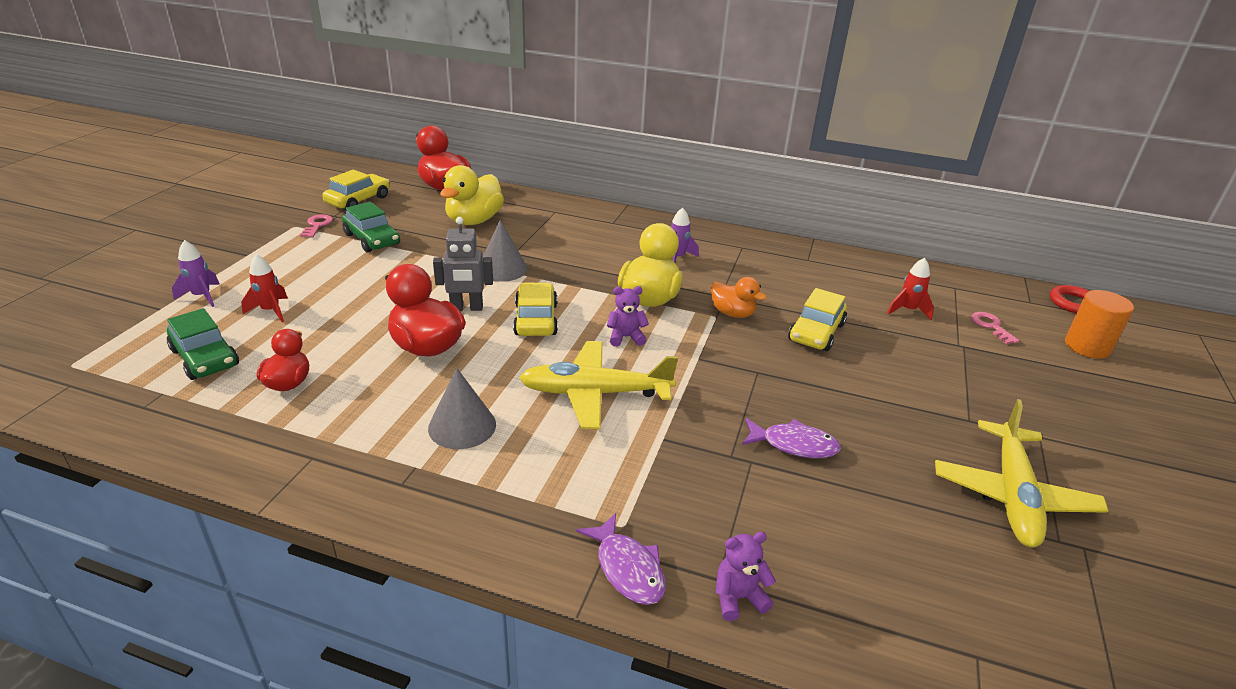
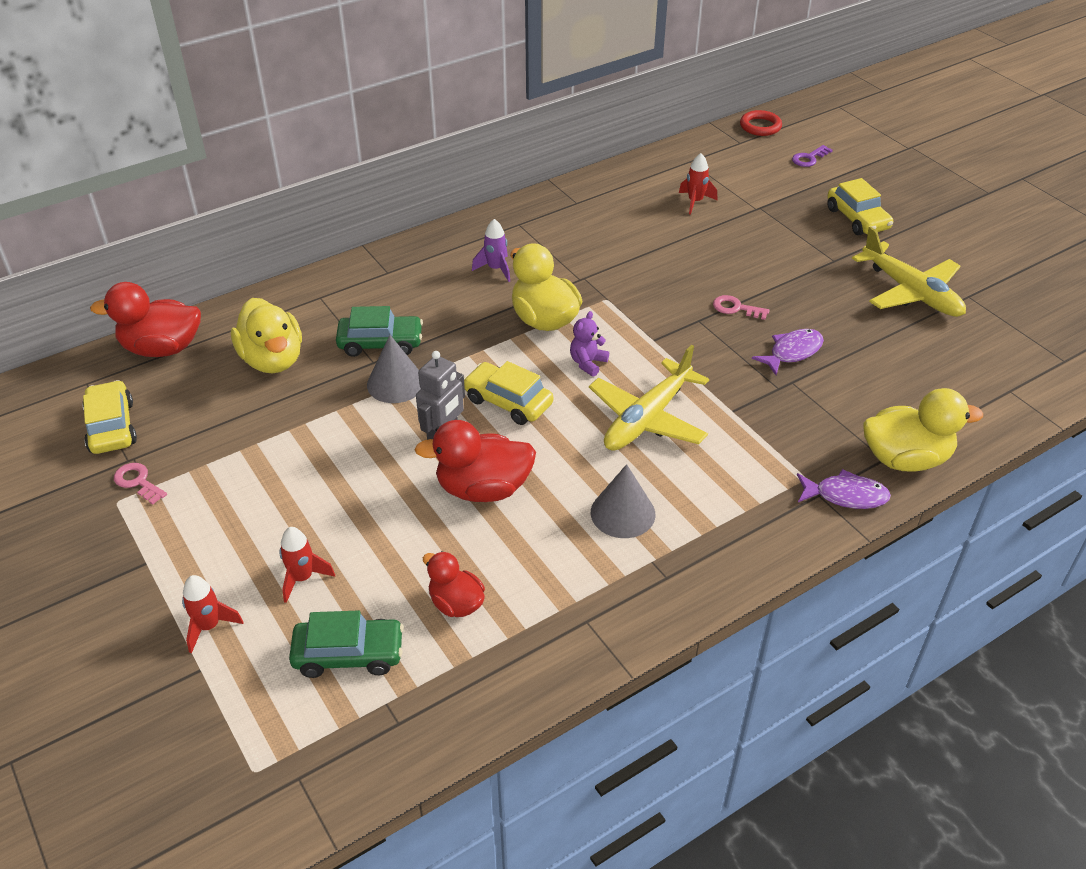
camera: 50 degrees left, 10 degrees up
(202, 296) = (209, 626): purple rocket -> red rocket
(372, 239) = (226, 450): green car -> green car (380, 343)
(732, 313) = (612, 288): orange duck -> none
(738, 598) = (905, 459): purple teddy bear -> yellow duck
(816, 332) = (678, 262): yellow car -> yellow car (857, 219)
(991, 326) = (750, 180): pink key -> pink key (736, 308)
(1087, 346) = (809, 158): orange cylinder -> purple key

